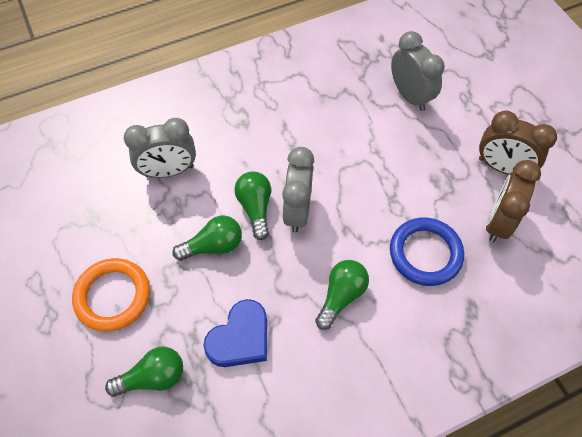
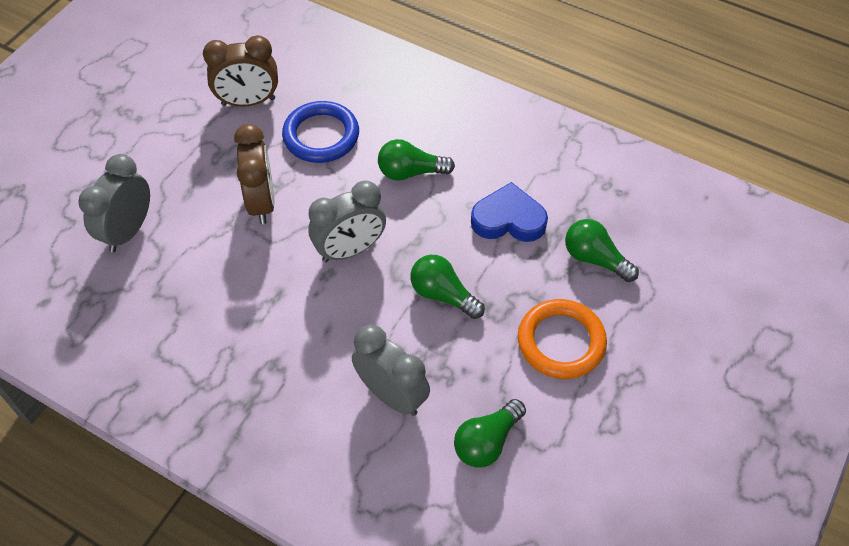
camera: 125 degrees left, 5 degrees down
(255, 208) = (374, 286): green light bulb -> green light bulb (487, 441)
(502, 167) = (180, 121): brown clock -> brown clock (262, 202)

